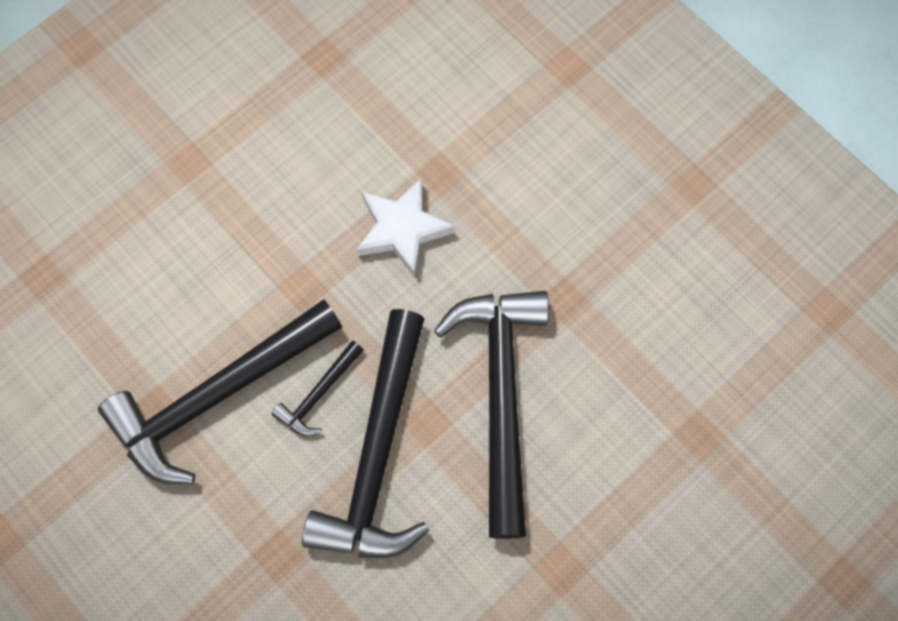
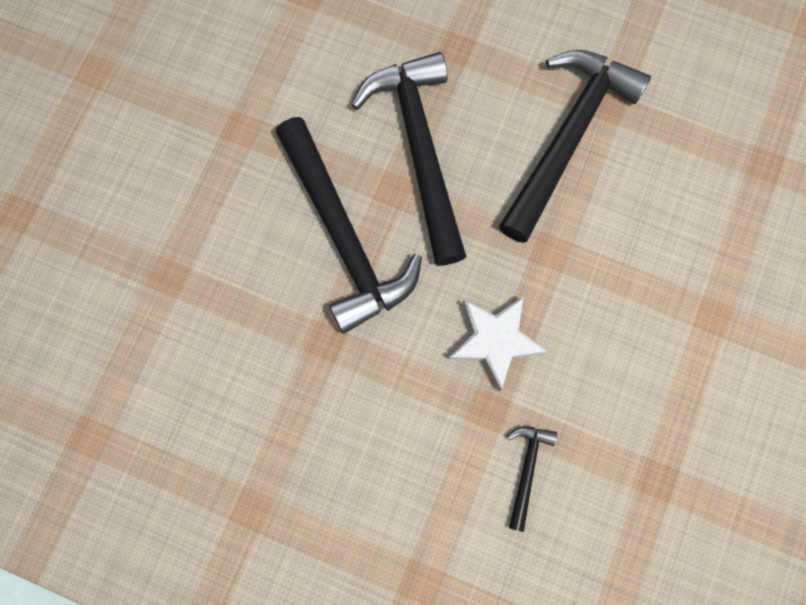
camera: 155 degrees right, 5 degrees up
(318, 394) = (490, 173): black hammer -> black hammer (527, 470)

